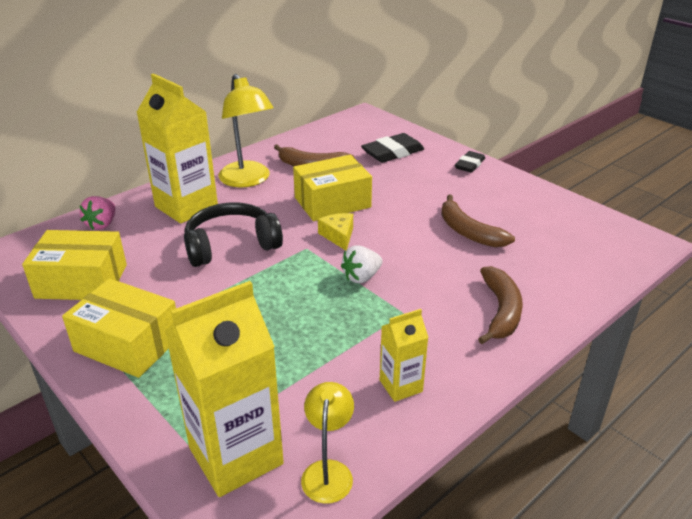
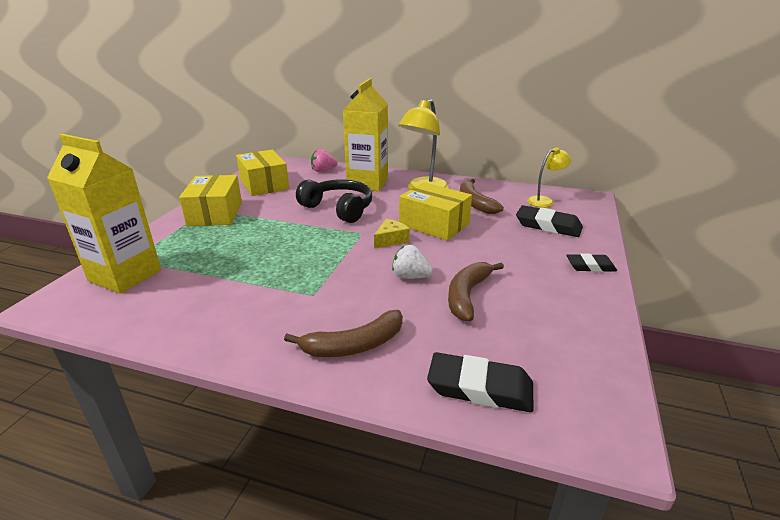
camera: 60 degrees right, 5 degrees down
(328, 471) = (116, 313): yellow lamp -> yellow lamp (545, 201)
(361, 277) = (345, 264): white strawberry -> white strawberry (410, 277)
(401, 386) = (218, 318): yellow carton -> none
(583, 270) = (480, 388): none -> black eraser

